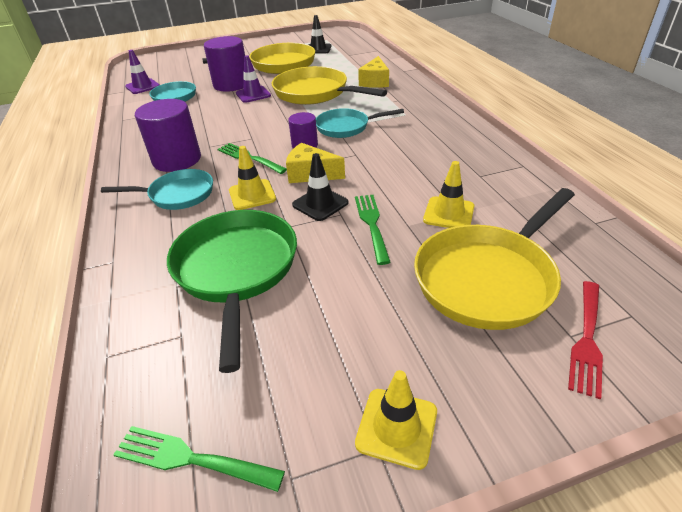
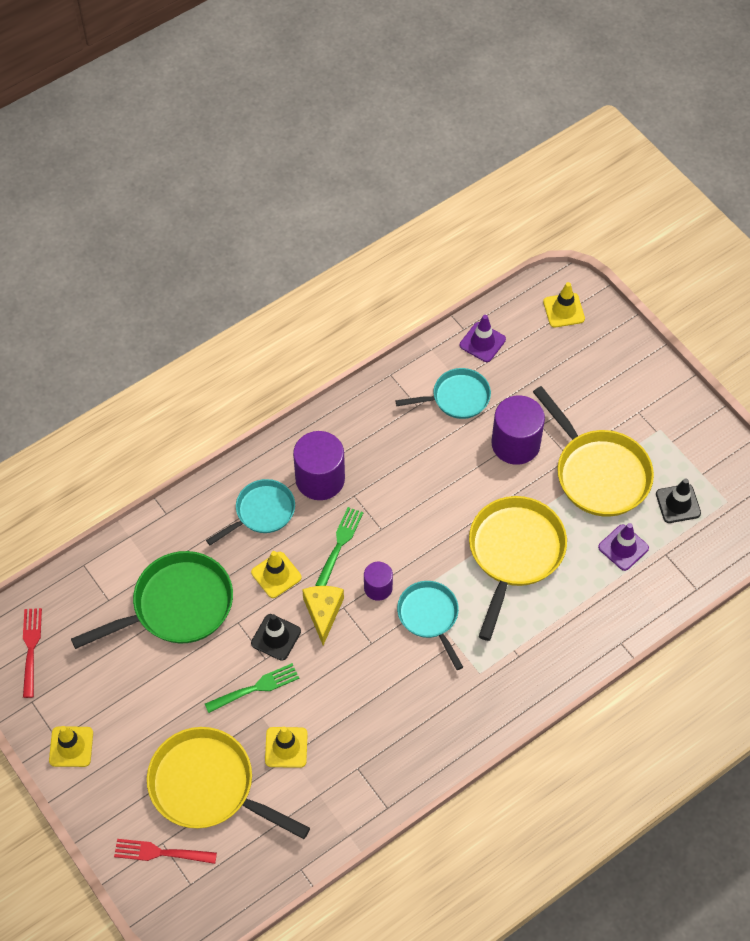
camera: 70 degrees right, 20 degrees up
(155, 63) = (563, 310): none -> yellow traffic cone
(178, 195) = (262, 512): turquoise pan -> turquoise pan turned 105 degrees counterclockwise
(191, 459) = (31, 648): green fork -> red fork
(253, 94) = (491, 483): purple traffic cone -> purple traffic cone (623, 547)
(375, 82) = (570, 615): yellow cheese -> none

